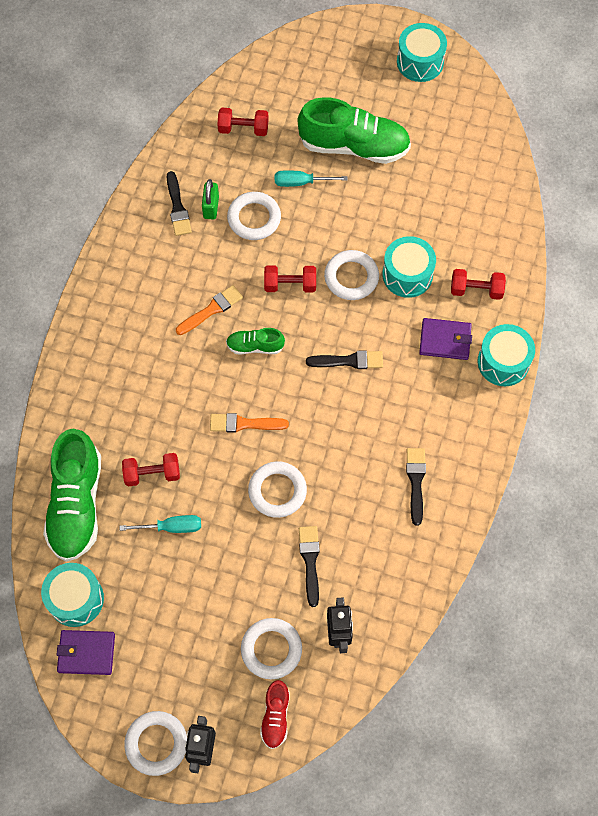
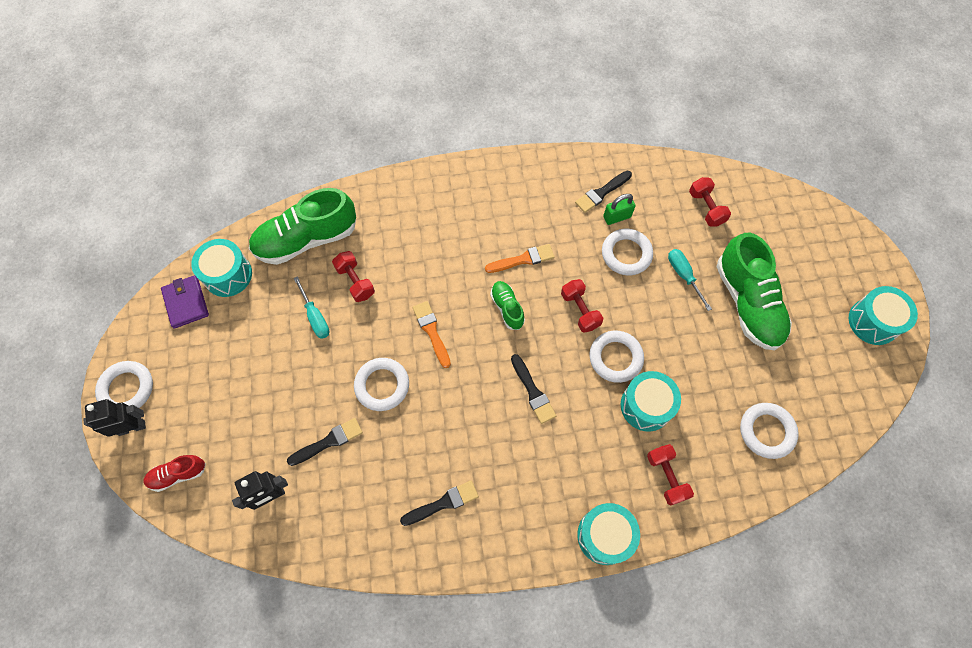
camera: 65 degrees right, 0 degrees up
(211, 310) = (522, 259): orange brush -> orange brush turned 45 degrees counterclockwise
(271, 649) = (237, 444): white ring -> white ring (766, 431)
(445, 340) = (598, 469): purple wallet -> none

